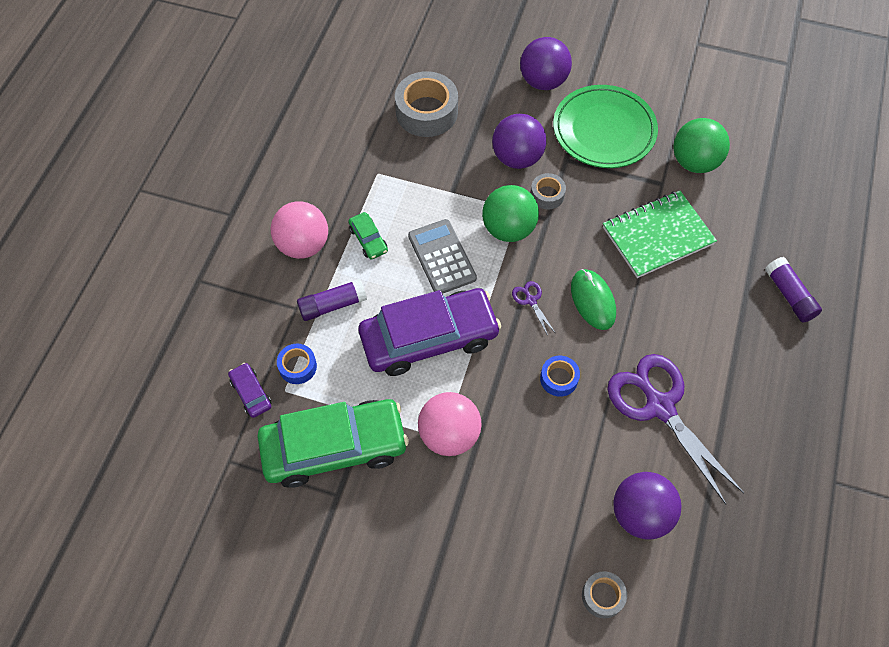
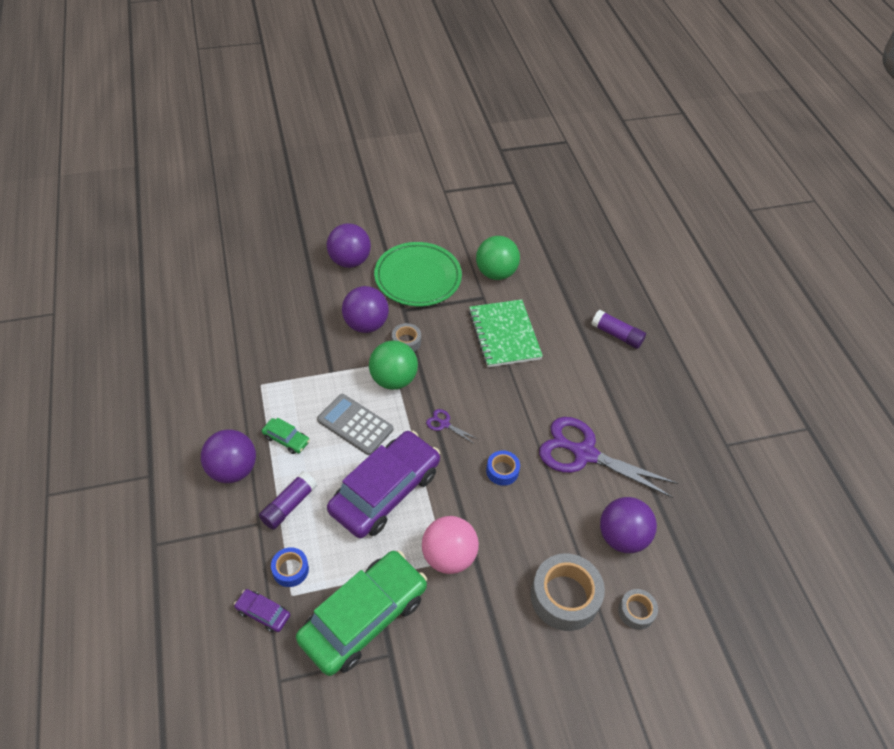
camera: 35 degrees left, 10 degrees down
(303, 245) = (232, 469): pink ball -> purple ball
(426, 112) = (271, 320): grey tape -> grey tape (564, 597)
(592, 300) = (489, 402): green mouse -> none
(657, 236) = (504, 335): green notebook -> green notebook turned 45 degrees counterclockwise

